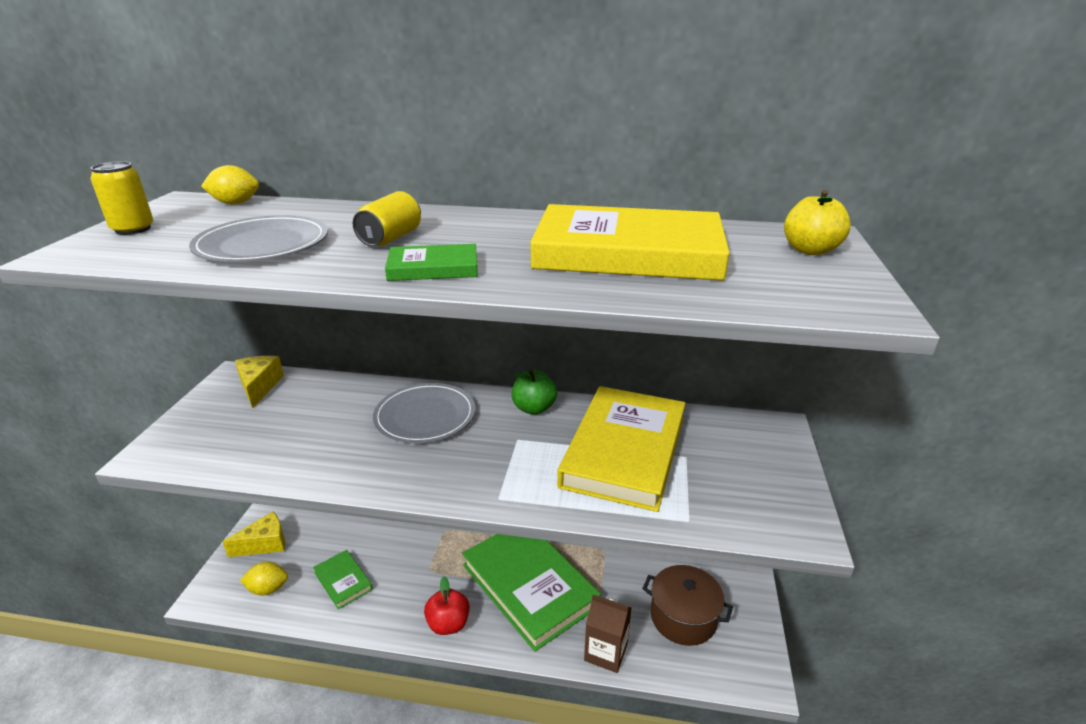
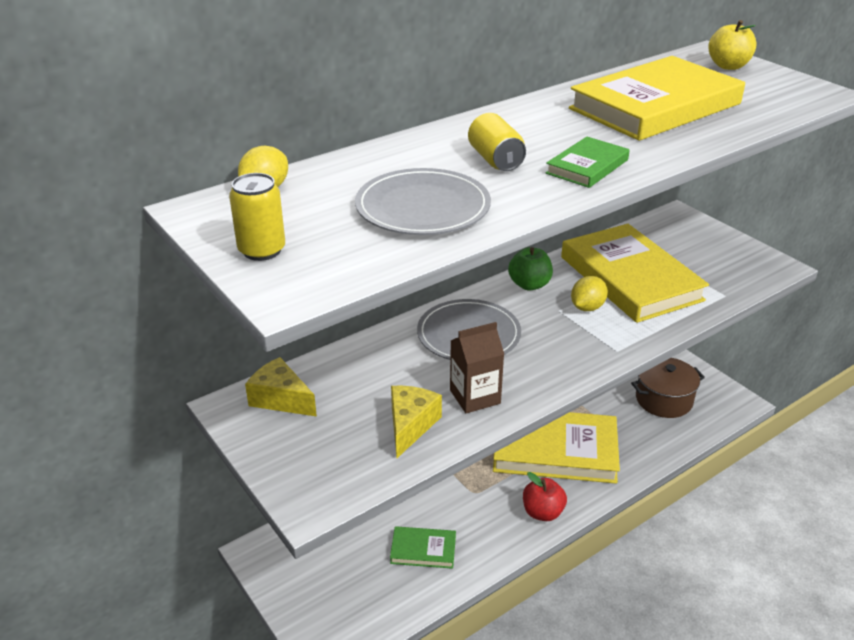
camera: 45 degrees left, 5 degrees up
(265, 544) = (306, 581): yellow cheese -> yellow cheese (410, 425)
(268, 589) = (372, 603): yellow lemon -> yellow lemon (587, 307)
(529, 585) = (555, 450): green book -> yellow book
(605, 652) = (653, 451): brown carton -> brown carton (475, 397)

